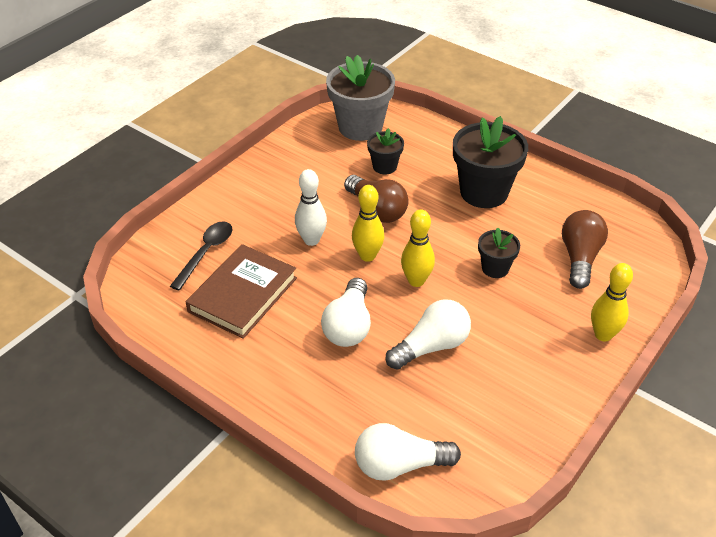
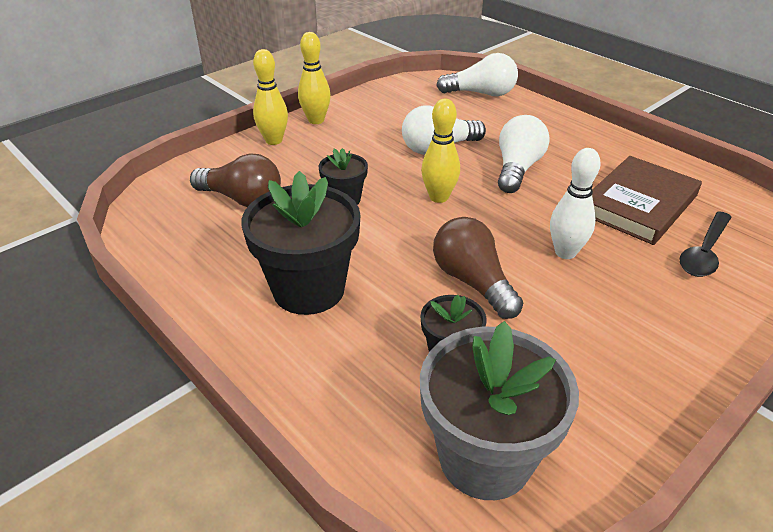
camera: 170 degrees left, 5 degrees down
(367, 256) = (492, 227): yellow bowling pin -> yellow bowling pin (316, 120)
(579, 258) = (242, 199): brown light bulb -> brown light bulb turned 90 degrees counterclockwise

